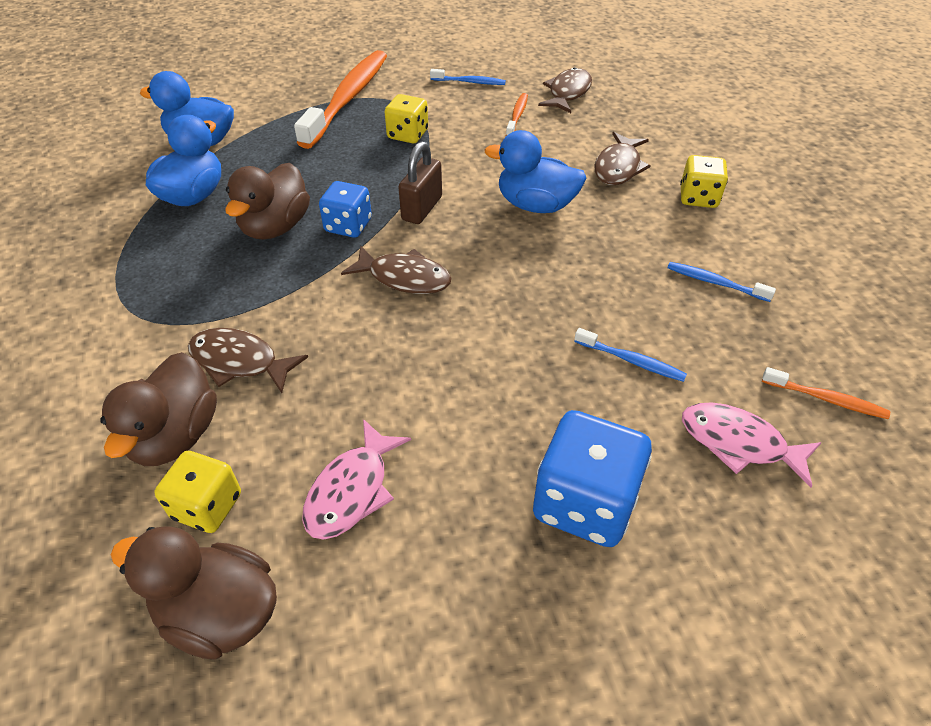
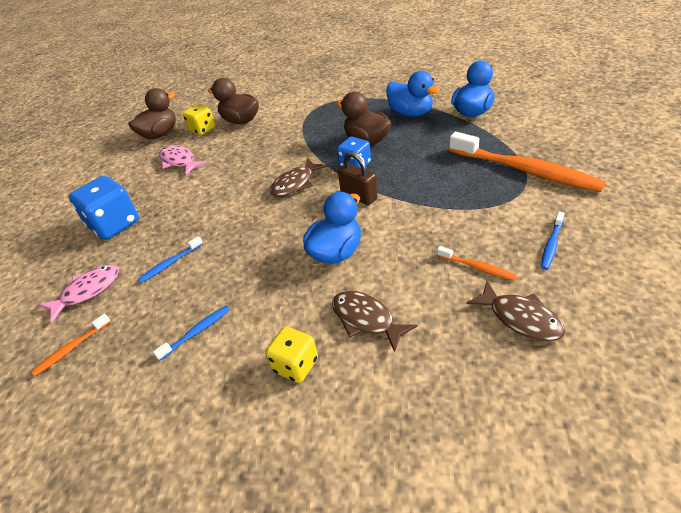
camera: 115 degrees right, 5 degrees down
(240, 362) = (270, 133): brown fish -> none
(408, 135) = (459, 197): yellow dice -> none

